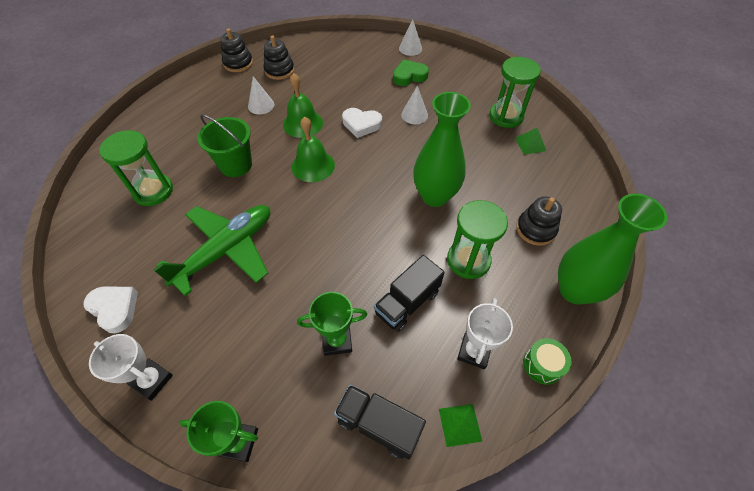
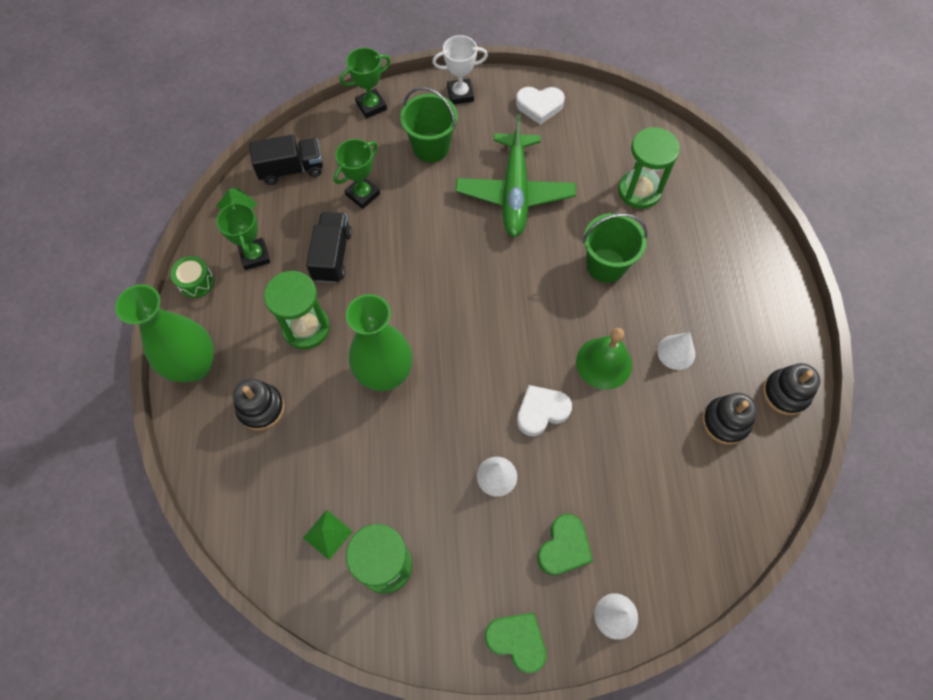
camera: 140 degrees right, 10 degrees up
(238, 342) = (431, 147): none -> green bucket
(313, 165) = (535, 320): green bell -> none
(462, 63) = (517, 641): none -> green heart
(474, 351) = (255, 256): white trophy -> green trophy

